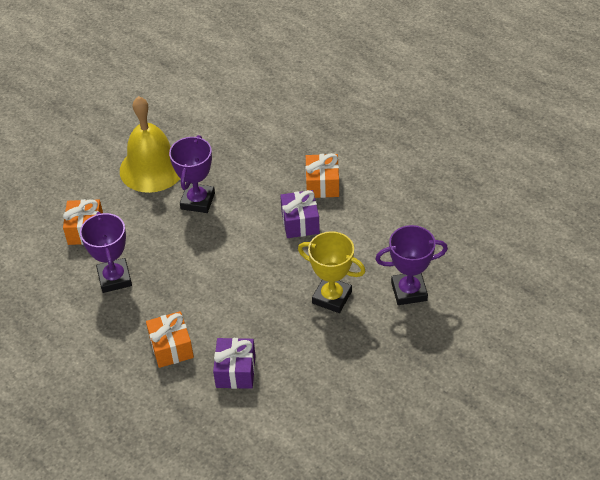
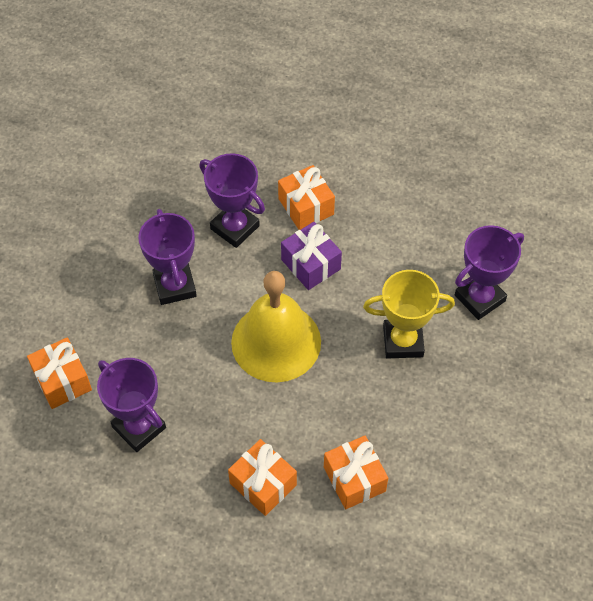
camera: 30 degrees left, 10 degrees up
(152, 168) = (91, 265): yellow bell -> yellow bell (276, 342)
(235, 371) = (354, 479): purple gift -> orange gift
(263, 180) = (235, 227): none -> purple trophy

